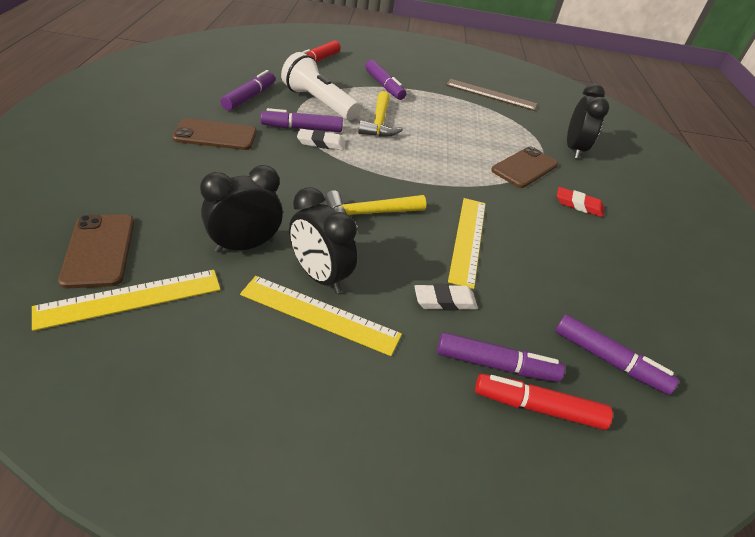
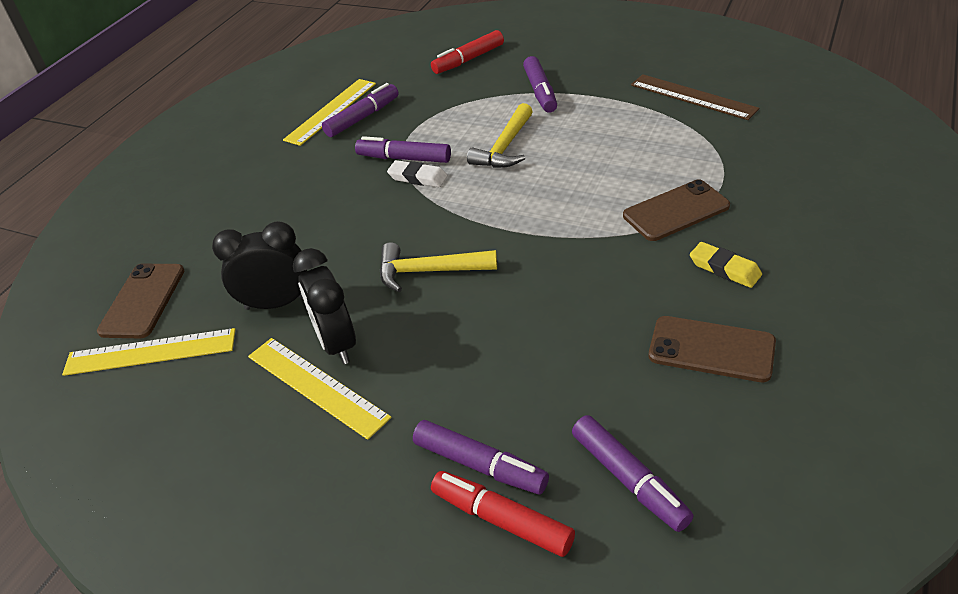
camera: 30 degrees right, 0 degrees up
(215, 135) = (303, 169): brown phone -> brown phone (711, 349)
(318, 102) = (442, 121): white flashlight -> none
(445, 301) = (462, 384): white eraser -> none
(468, 239) = (534, 310): yellow ruler -> yellow ruler (331, 111)
(574, 149) = (774, 182): black clock -> none
(578, 205) = (724, 268): red eraser -> yellow eraser

